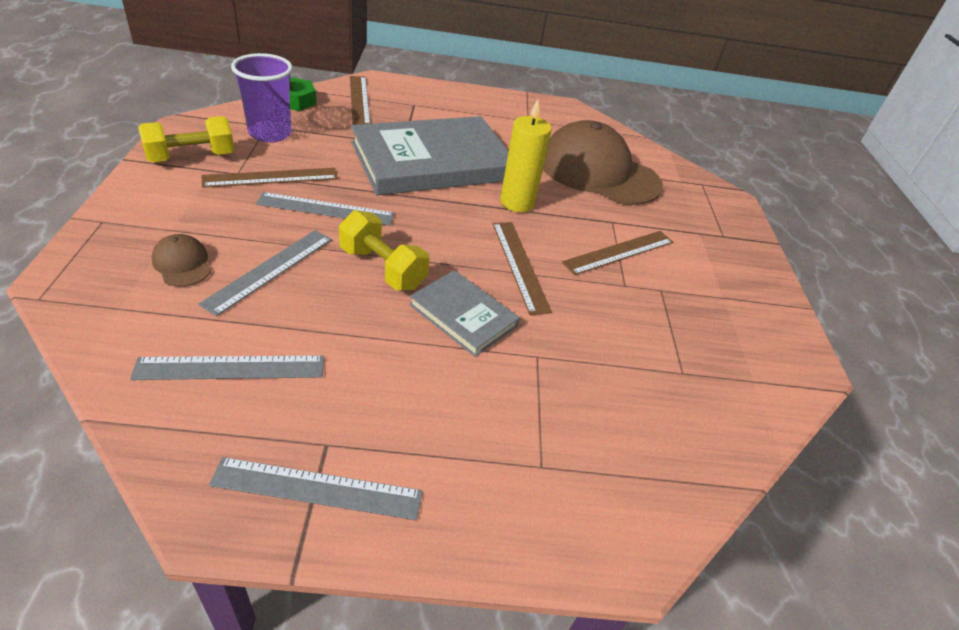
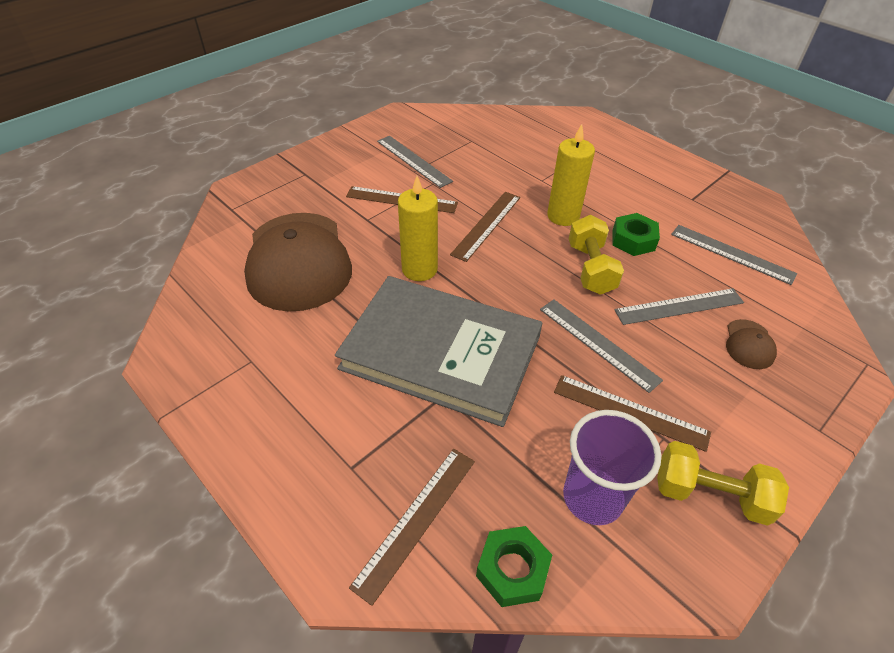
camera: 130 degrees left, 5 degrees up
(317, 489) = (705, 187): grey ruler -> grey ruler (413, 161)
(363, 324) = (633, 240): none -> green nut
(463, 315) = (563, 216): grey book -> yellow candle

